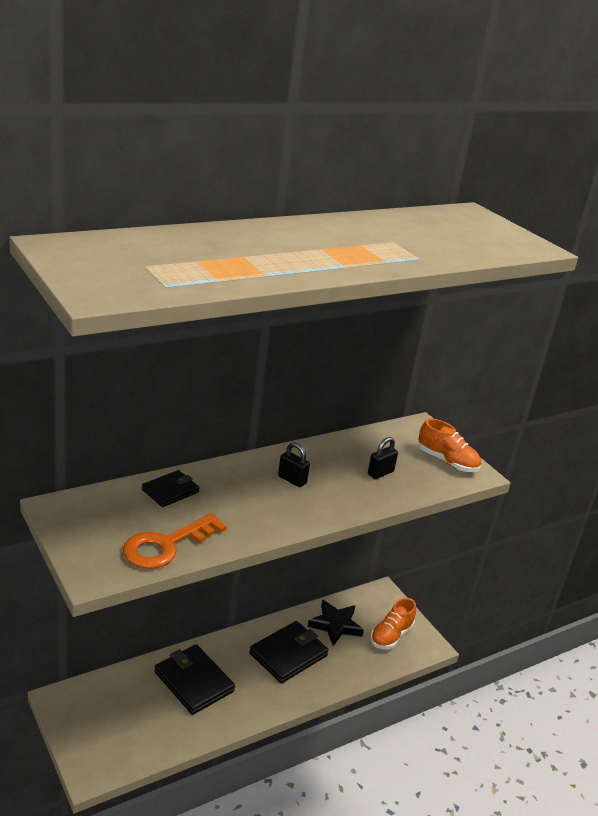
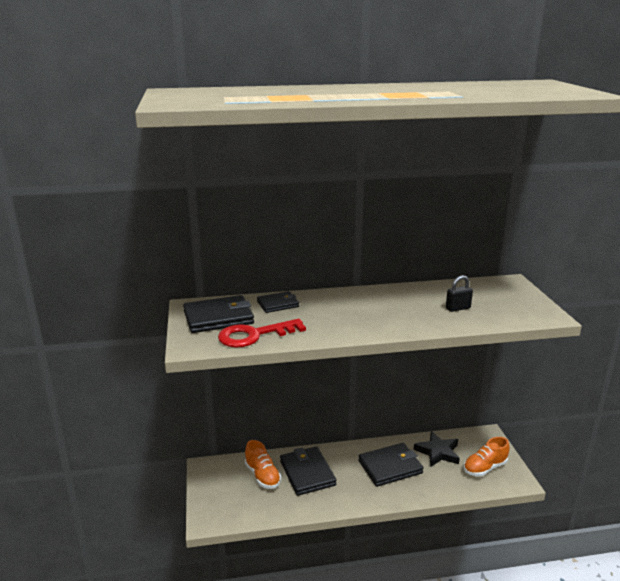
camera: 25 degrees right, 5 degrees down
(105, 523) = (218, 318): none -> black wallet
(167, 545) = (255, 335): orange key -> red key
(292, 480) = (378, 306): black padlock -> none
(447, 461) = (524, 306): orange shoe -> orange shoe (262, 476)

